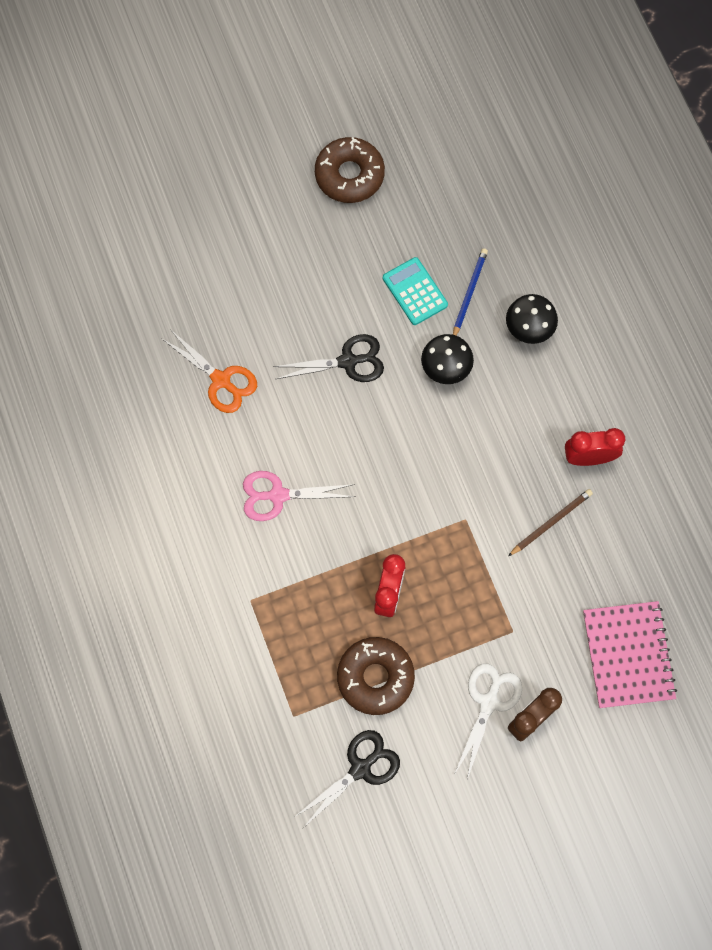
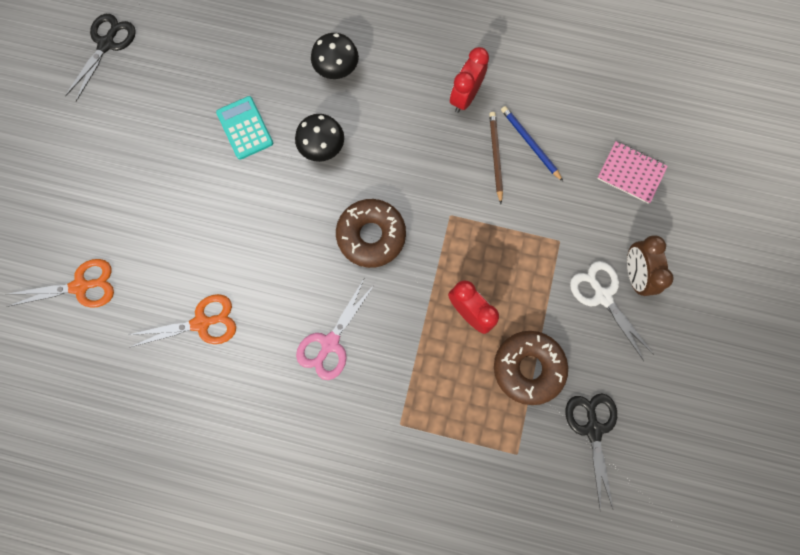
camera: 55 degrees left, 5 degrees up
(183, 264) = (81, 286): none -> orange scissors
(348, 361) = (262, 215): black scissors -> black scissors (107, 44)
(349, 175) = (113, 110): brown donut -> brown donut (371, 235)
(415, 291) = (245, 128): turquoise calculator -> turquoise calculator turned 60 degrees clockwise
(469, 293) = (277, 91): blue pencil -> blue pencil (530, 143)
(628, 655) = (631, 173): pink notebook -> pink notebook, size x0.65

